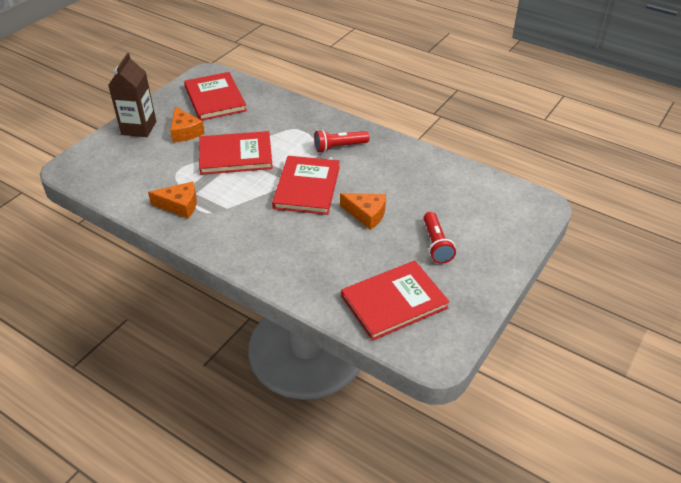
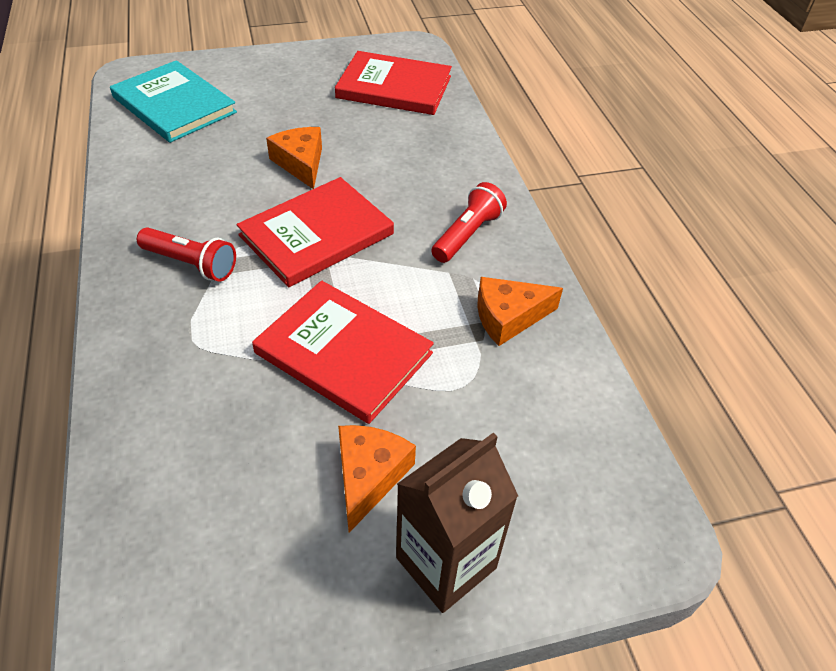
camera: 140 degrees left, 5 degrees up
(180, 205) = (508, 317): orange cheese -> orange cheese turned 60 degrees counterclockwise
(215, 99) = (219, 539): red book -> none
(436, 244) = (285, 101): red flashlight -> red flashlight (467, 235)
(482, 202) = (174, 105): none -> turquoise book

